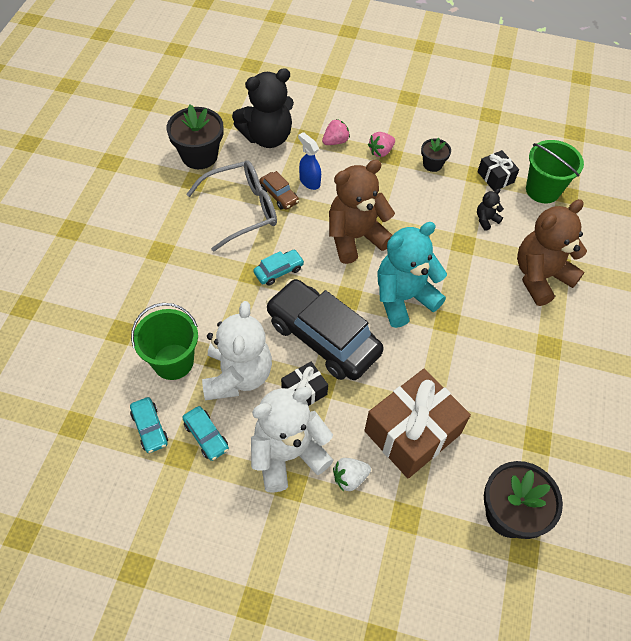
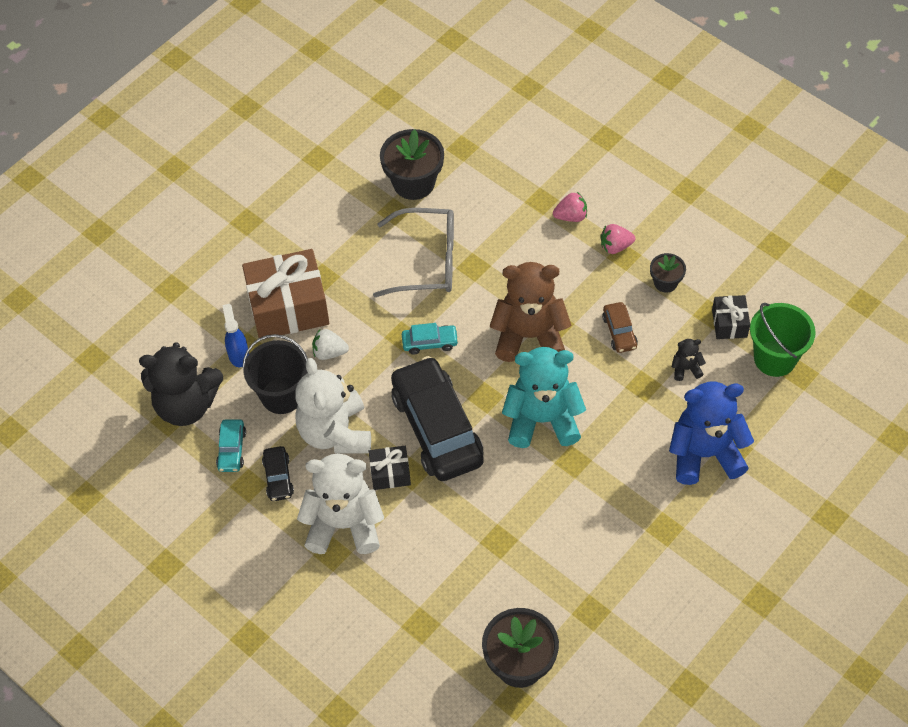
camera: 30 degrees right, 0 degrees up
(173, 361) = (282, 395): green bucket -> black bucket
(206, 436) = (278, 478): turquoise car -> black car
(238, 375) = (335, 433): white teddy bear -> white teddy bear turned 135 degrees clockwise
(267, 137) = (498, 185): black teddy bear -> black teddy bear (186, 405)
(279, 195) = (474, 259): brown car -> brown car (619, 332)
(309, 181) = (515, 254): blue spray bottle -> blue spray bottle (238, 354)
(350, 478) = (389, 569): white strawberry -> white strawberry (329, 352)
(412, 432) = (472, 554): brown gift -> brown gift (288, 307)
(540, 277) = (705, 454): brown teddy bear -> blue teddy bear

